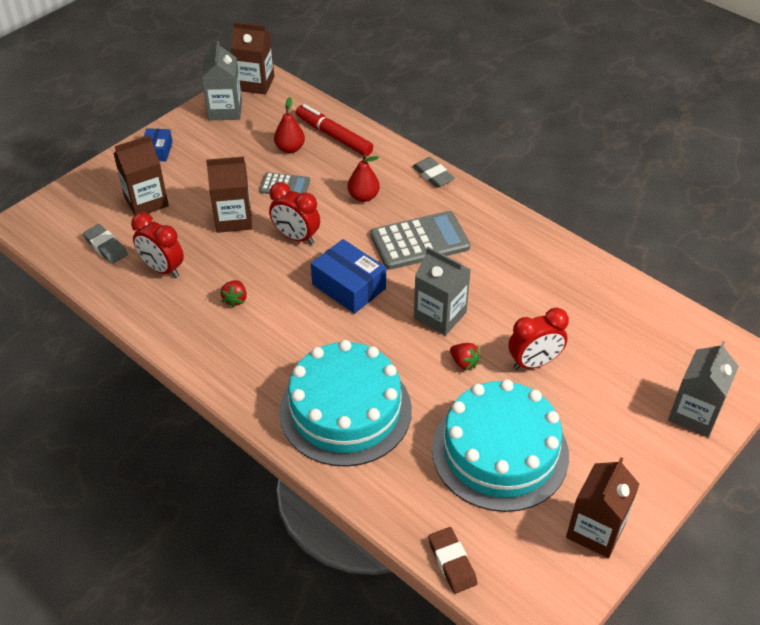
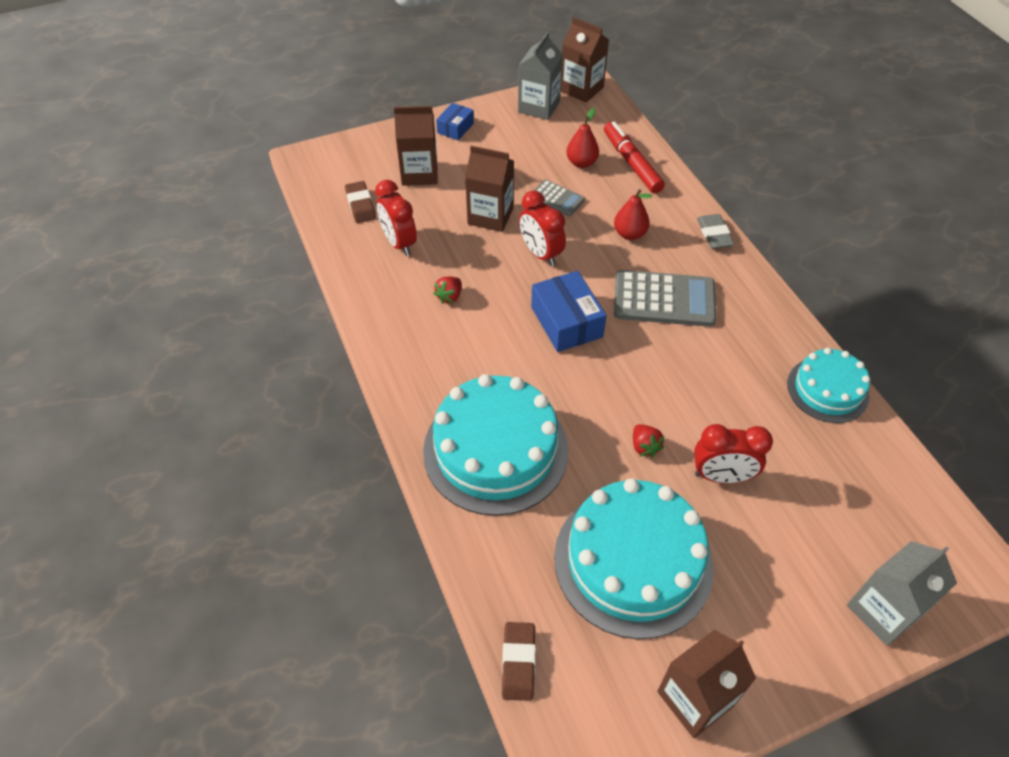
camera: 25 degrees right, 5 degrees up
(106, 247) = (360, 205): grey eraser -> brown eraser
(440, 315) = (645, 386): grey carton -> none
(580, 269) = (827, 389): none -> turquoise cake

